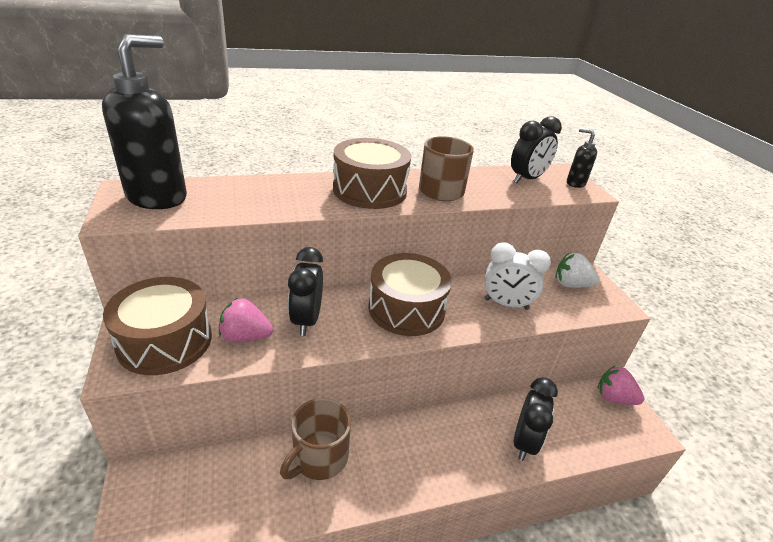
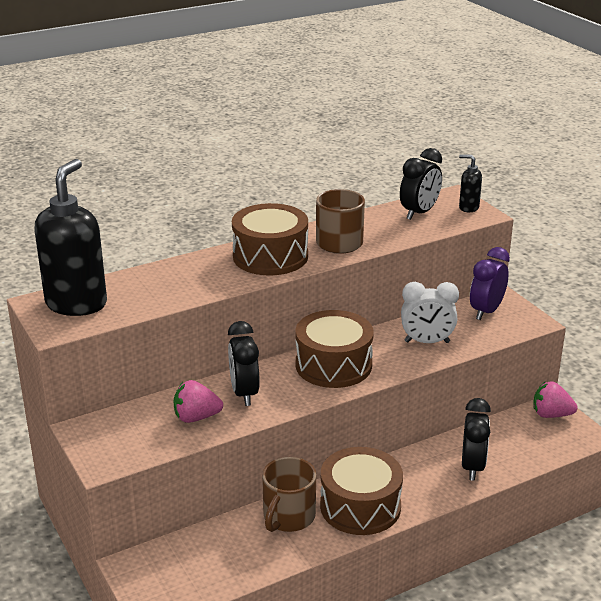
camera: 10 degrees left, 5 degrees down
(165, 341) = (126, 435): brown drum -> brown drum (360, 506)
(571, 284) = (486, 311): white strawberry -> purple clock

